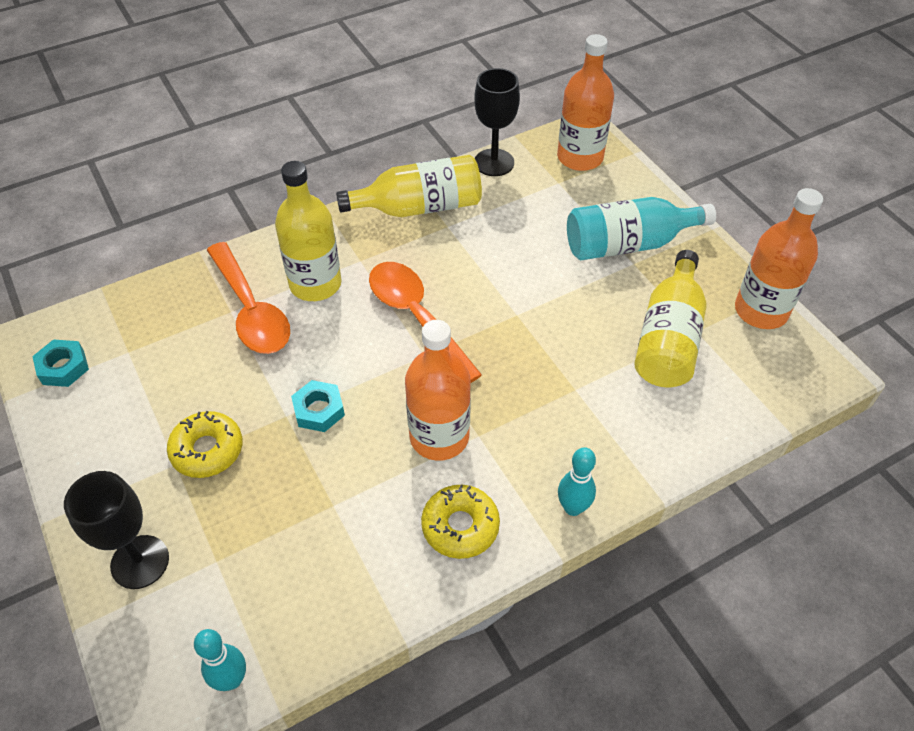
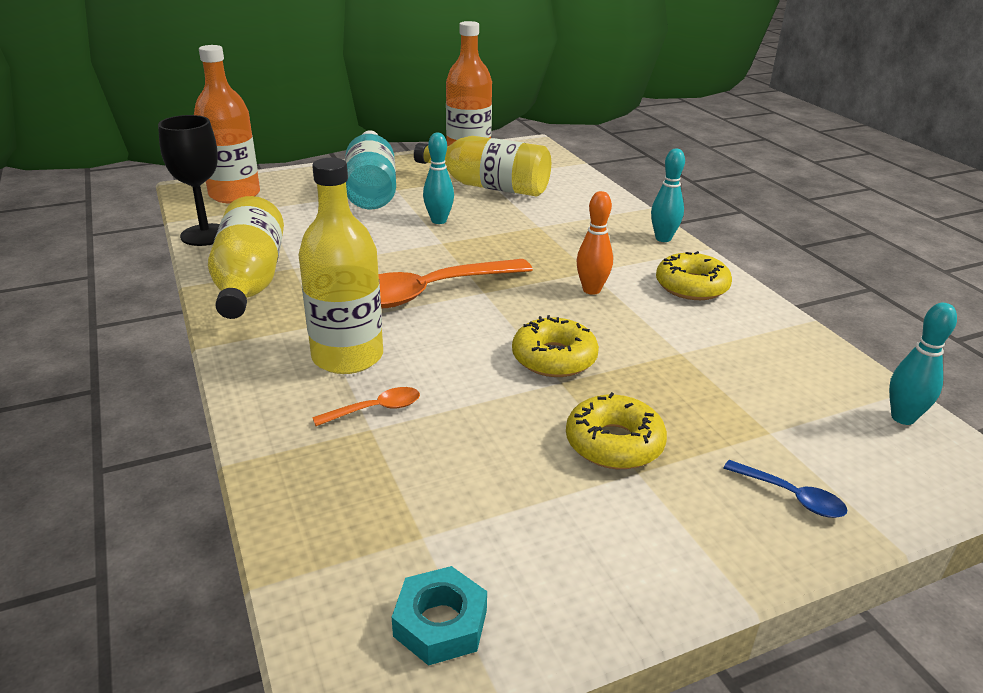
camera: 85 degrees left, 20 degrees down
(140, 562) = (791, 496): black goblet -> blue spoon
(251, 310) = (375, 409): orange spoon -> orange spoon, size x0.44
(319, 410) = (554, 358): turquoise nut -> yellow donut
(439, 437) = (591, 290): orange bottle -> orange bowling pin
(564, 306) = (439, 221): none -> turquoise bowling pin

